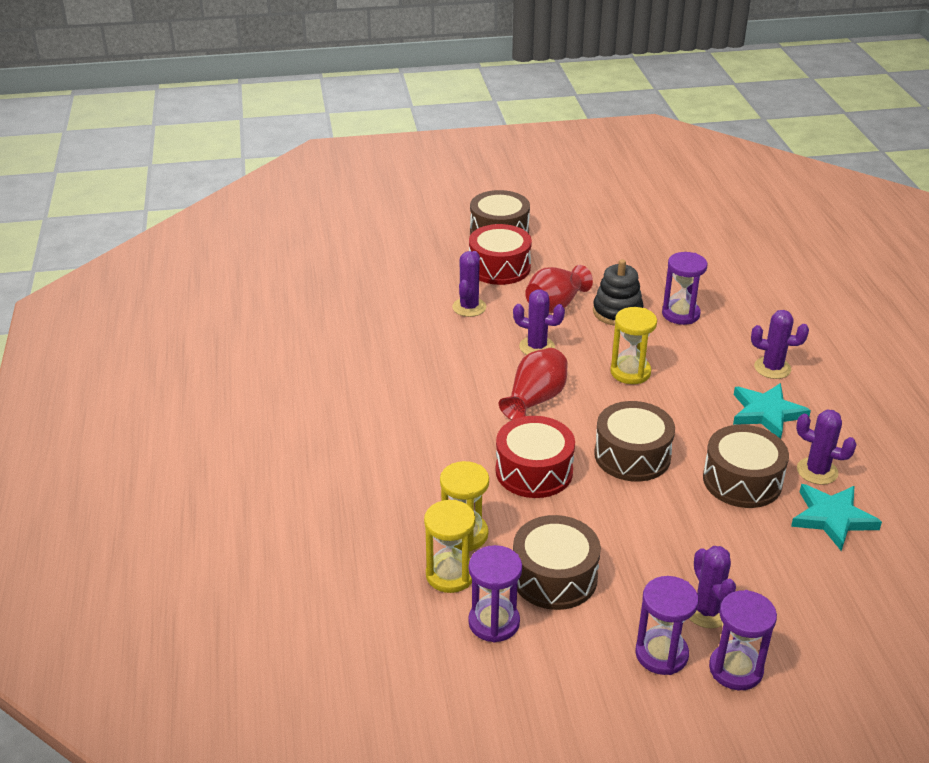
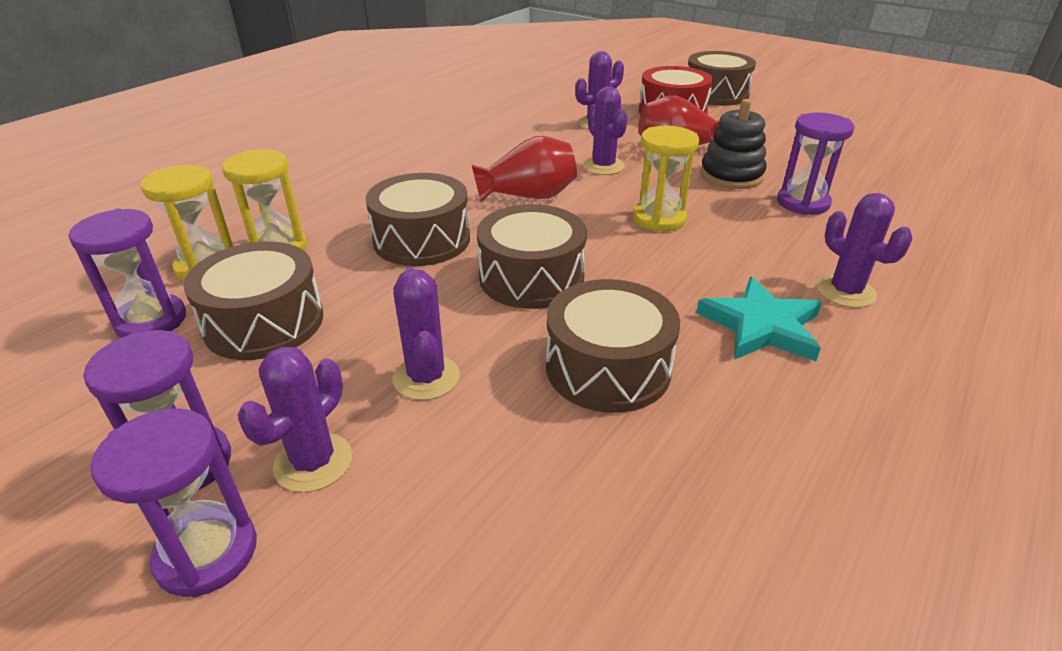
camera: 45 degrees right, 0 degrees up
(534, 471) = (422, 240): red drum -> brown drum
(817, 471) = (729, 420): purple cactus -> purple cactus (426, 378)
(832, 518) = (657, 486): turquoise star -> none

